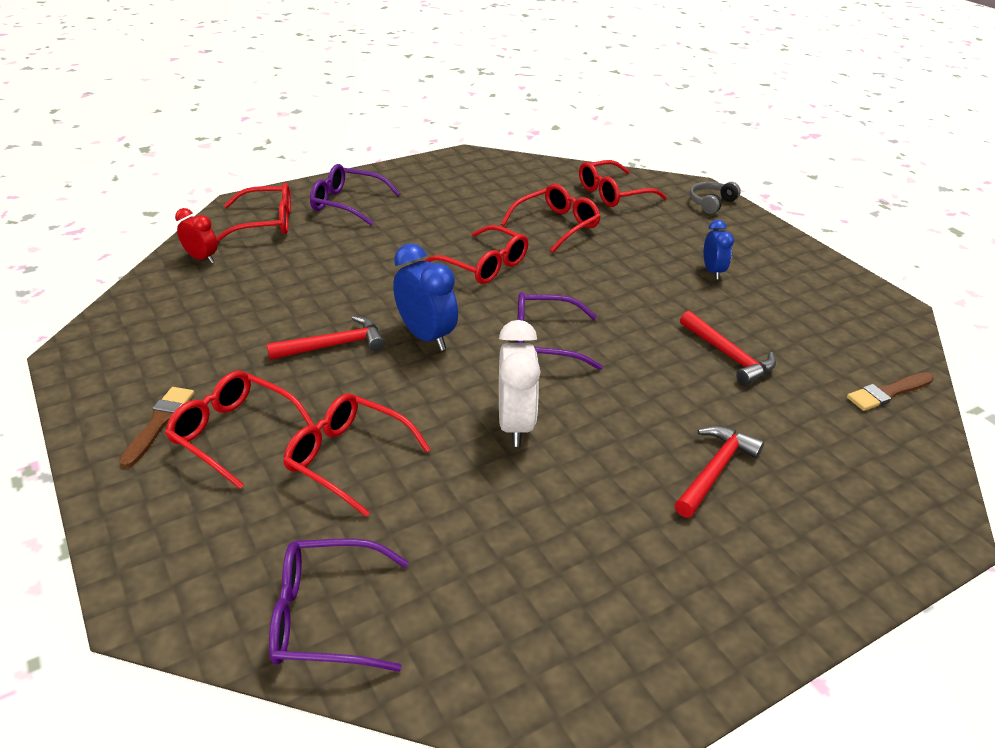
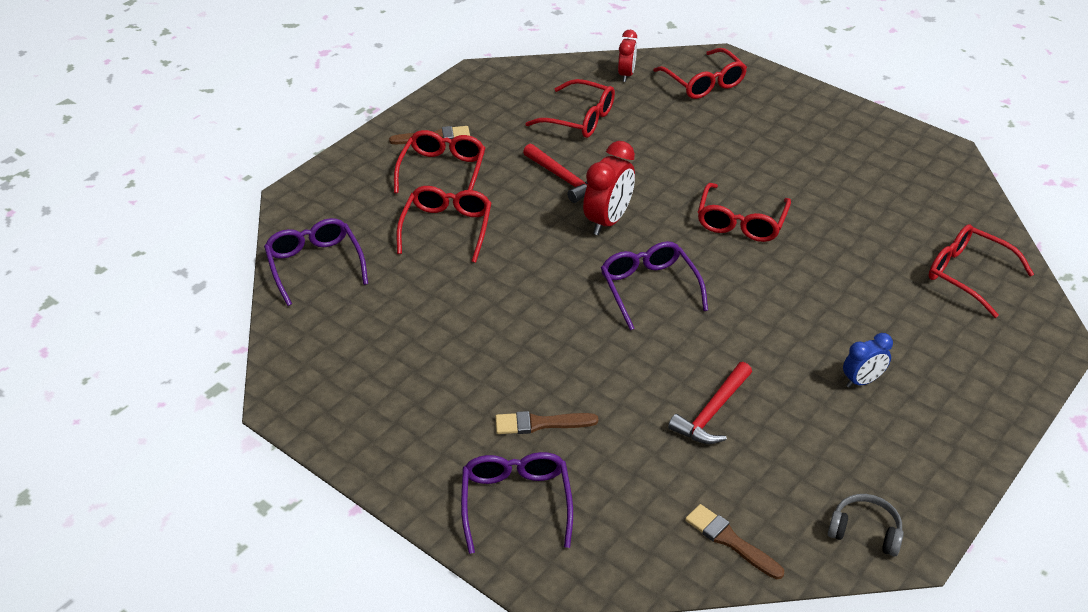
camera: 70 degrees right, 5 degrees up
(347, 204) = (775, 112): purple glasses -> purple glasses (516, 503)
(426, 336) = (608, 221): blue clock -> red clock
(515, 424) = (529, 299): white clock -> none
(556, 225) = (856, 249): red glasses -> red glasses (579, 119)
(711, 203) = (1025, 358): grey headphones -> grey headphones (865, 531)
(714, 470) = (540, 424): red hammer -> brown brush

